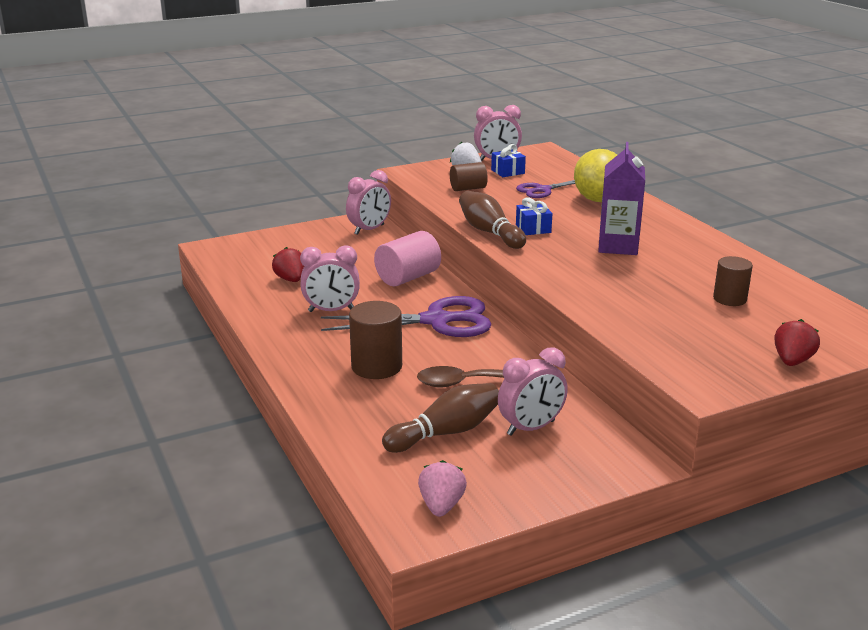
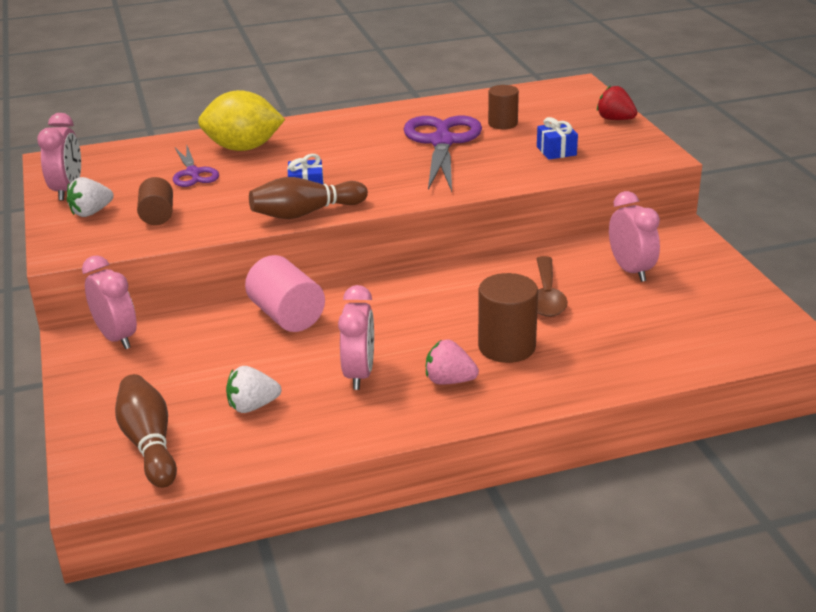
camera: 80 degrees left, 5 degrees up
(290, 279) = (252, 406): red strawberry -> white strawberry
(436, 321) = (408, 304): purple scissors -> purple scissors (442, 142)
(441, 505) = (756, 323): pink strawberry -> pink strawberry (449, 381)
(446, 432) = (639, 313): brown bowling pin -> brown bowling pin (149, 443)
(508, 172) = (116, 187): blue gift -> blue gift (556, 151)
(618, 246) = (373, 153): purple carton -> none

